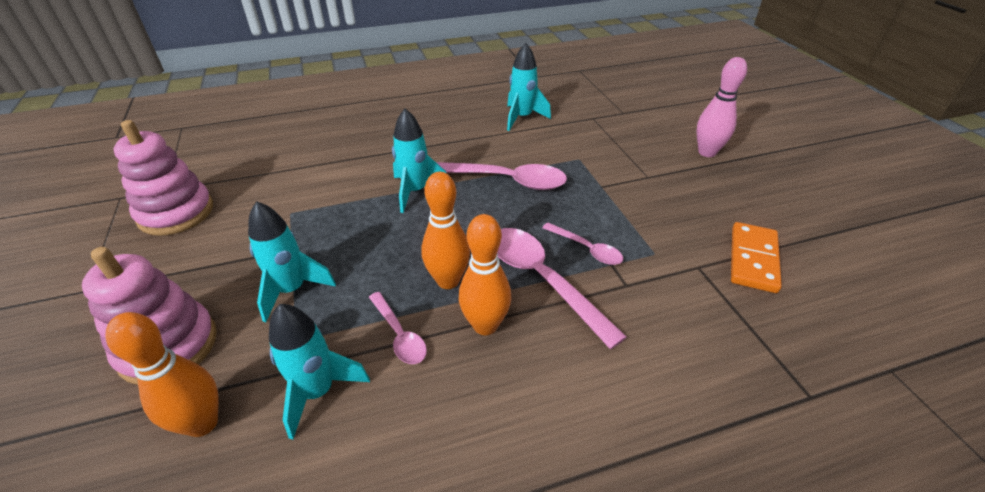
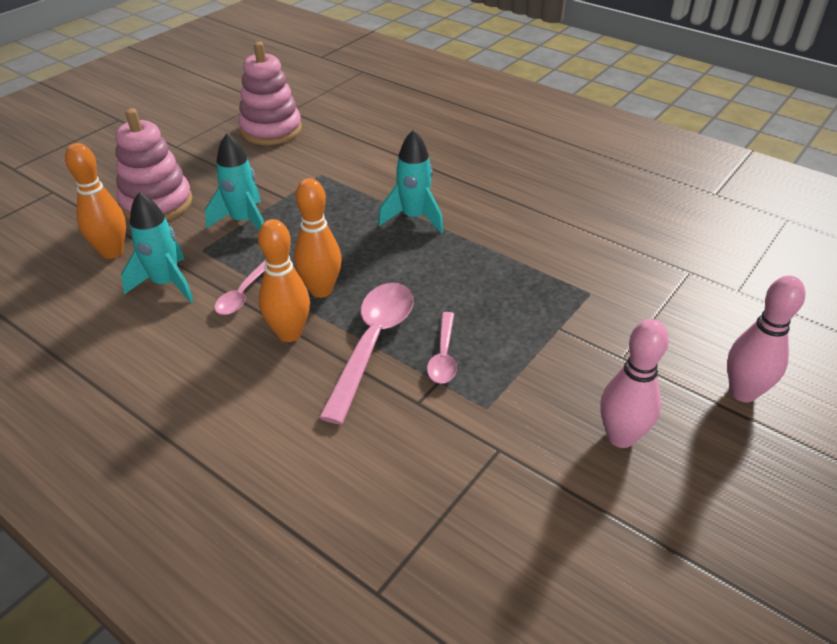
camera: 55 degrees right, 0 degrees up
(505, 180) = (491, 260): pink spoon -> none
(522, 118) = (615, 223): turquoise rocket -> none
(716, 211) = (620, 437): none -> pink bowling pin
(753, 259) = (559, 494): orange domino -> none

